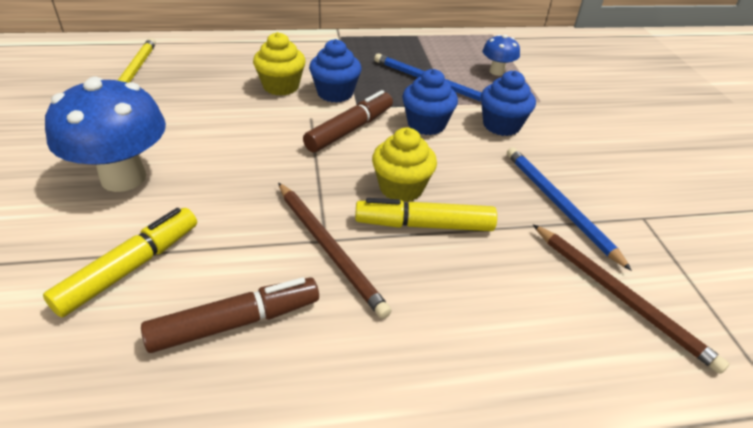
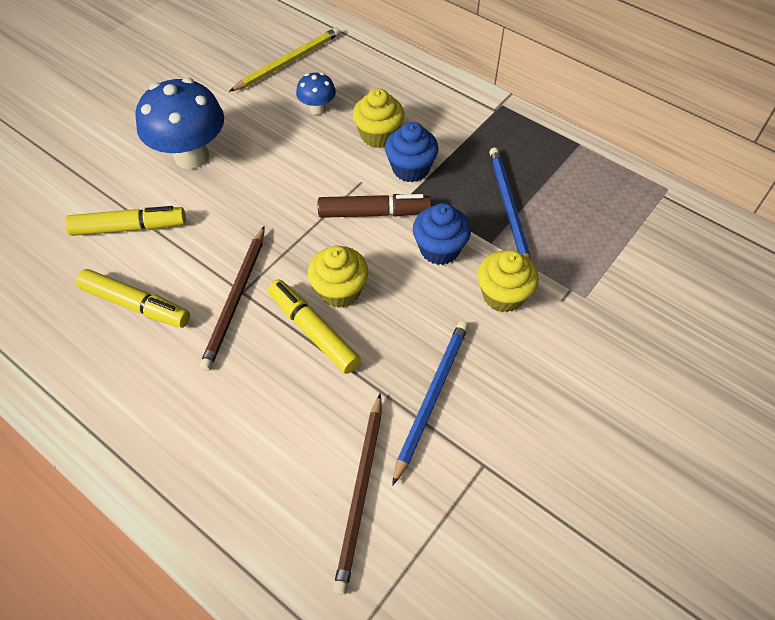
camera: 50 degrees right, 15 degrees up
(236, 322) = (136, 305): brown marker -> yellow marker
(496, 71) = (594, 237): blue mushroom -> blue mushroom (317, 109)
(501, 125) = (503, 295): blue cupcake -> yellow cupcake

